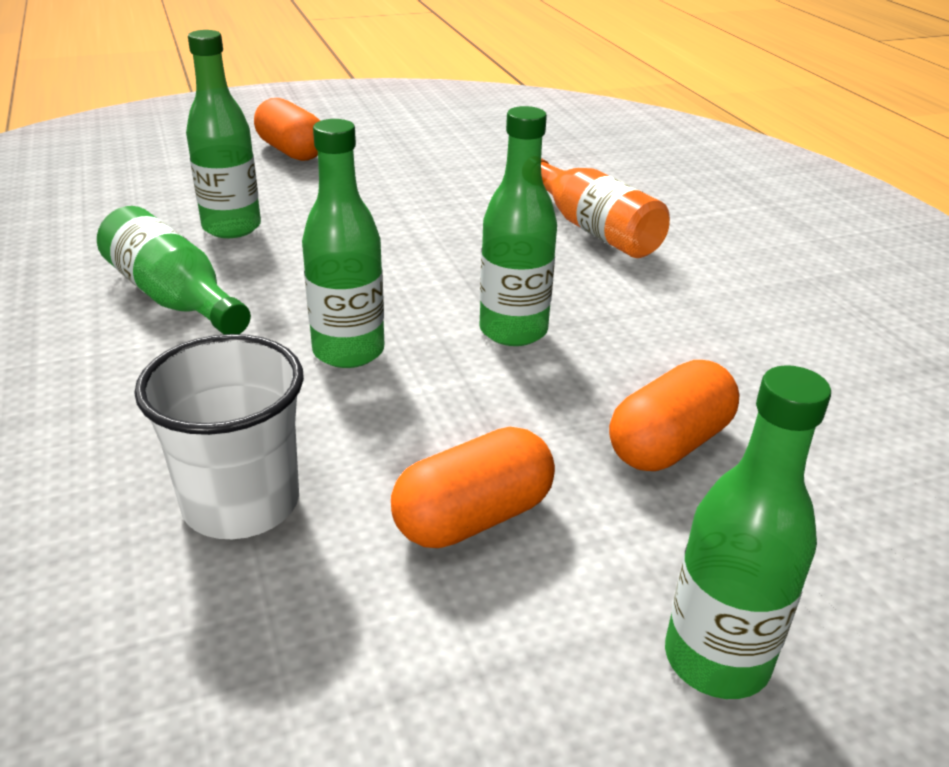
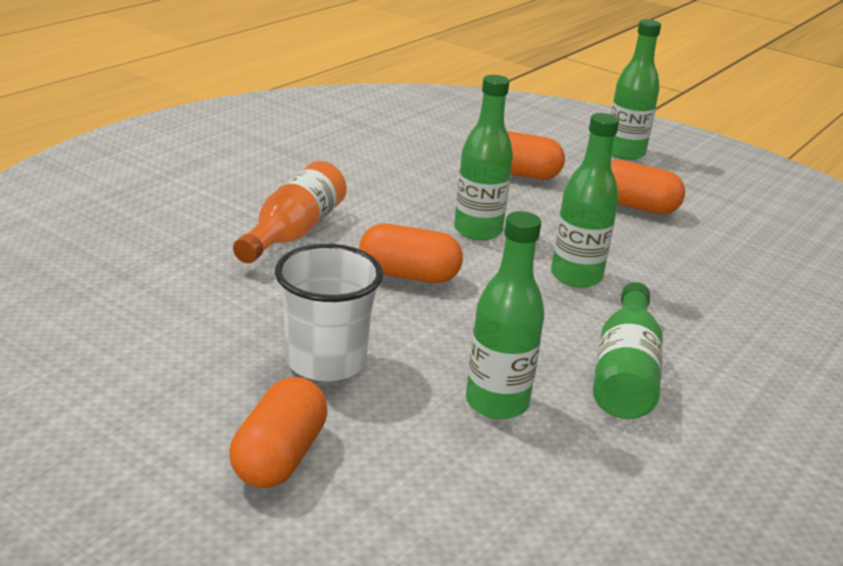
camera: 125 degrees left, 5 degrees down
(241, 503) = (720, 261): white cup -> white cup (325, 361)
(455, 256) = (408, 275): none -> orange capsule

